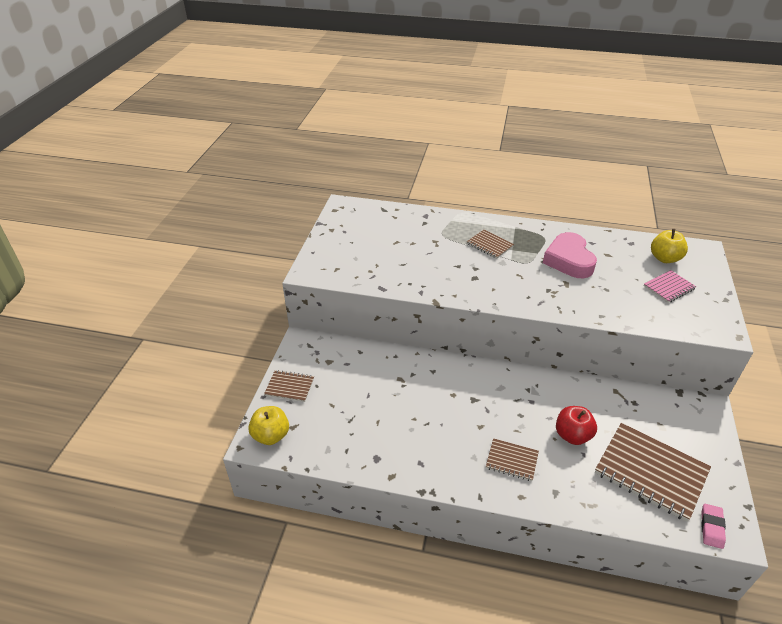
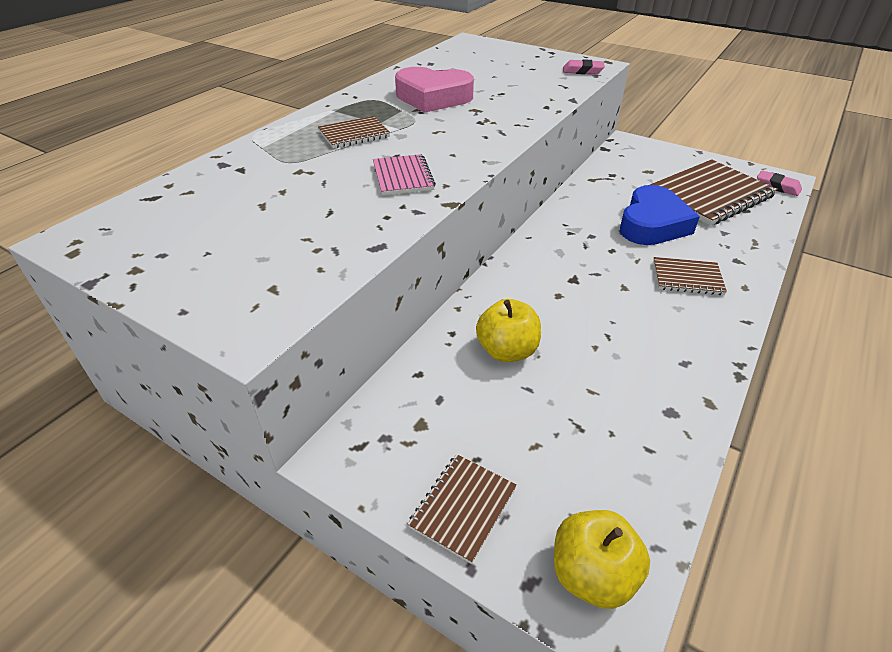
camera: 70 degrees left, 0 degrees up
(511, 460) = (687, 278): brown notebook -> brown notebook turned 60 degrees clockwise
(572, 435) = (652, 224): red apple -> blue heart
(664, 258) = (470, 57): yellow apple -> yellow apple (507, 351)
(669, 287) = (519, 67): pink notebook -> pink notebook (403, 177)
(697, 324) = (582, 71): none -> pink eraser

